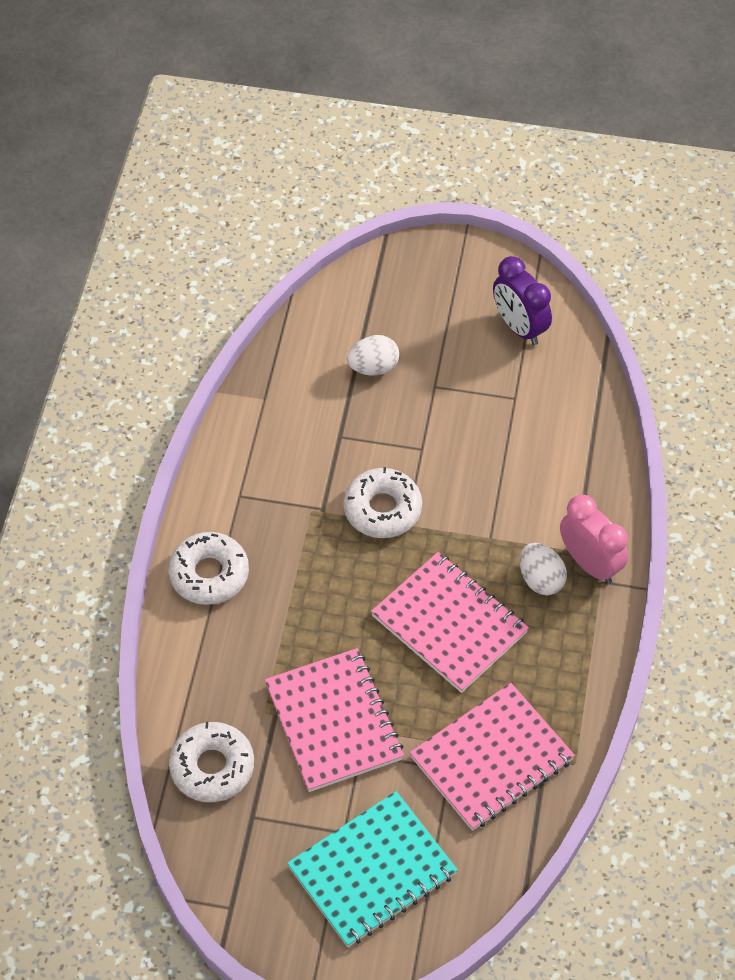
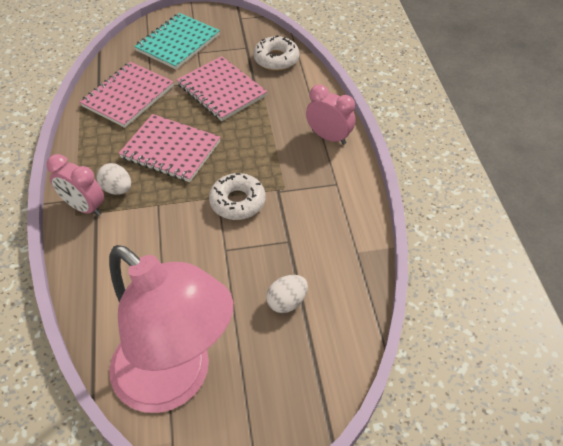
camera: 160 degrees right, 5 degrees down
(209, 574) = (329, 137): white donut -> pink clock
(519, 327) = (175, 380): purple clock -> pink lamp

